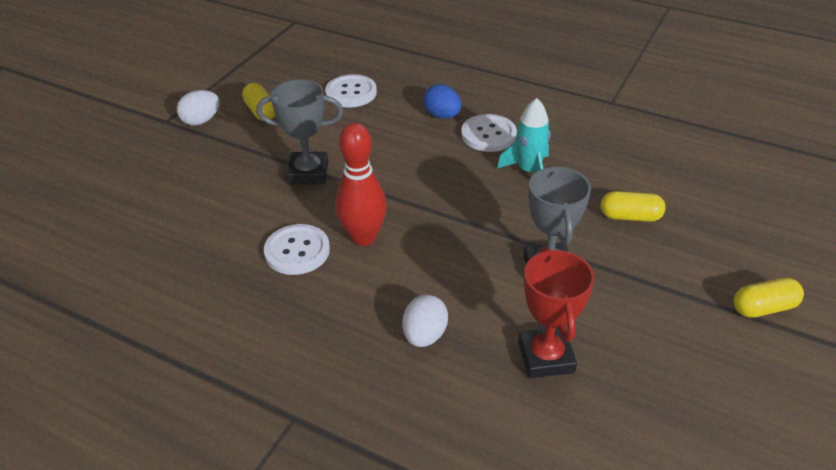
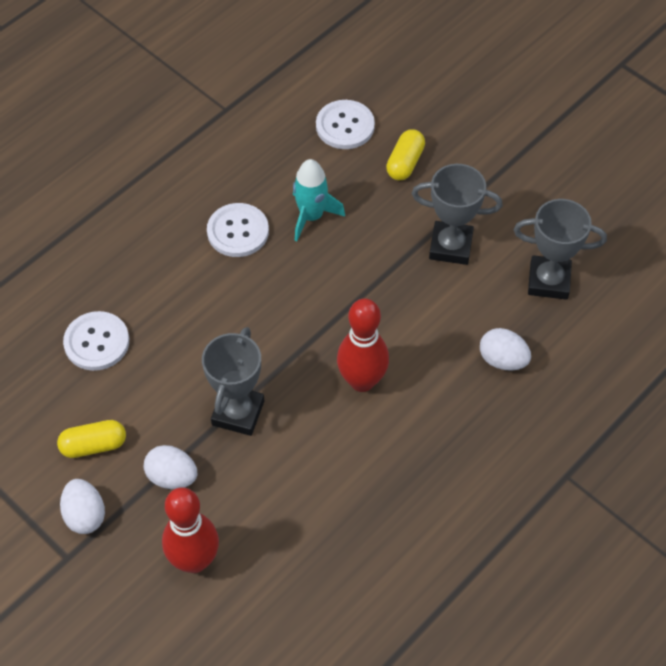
camera: 75 degrees left, 15 degrees up
(168, 179) = (194, 560): none -> red bowling pin
(241, 152) = (172, 477): none -> white egg
(297, 251) = (362, 443): white button -> white button (345, 126)
(442, 115) = (185, 263): blue egg -> none
(545, 357) = (548, 281): red trophy -> grey trophy
(763, 308) = (537, 121): yellow capsule -> none

